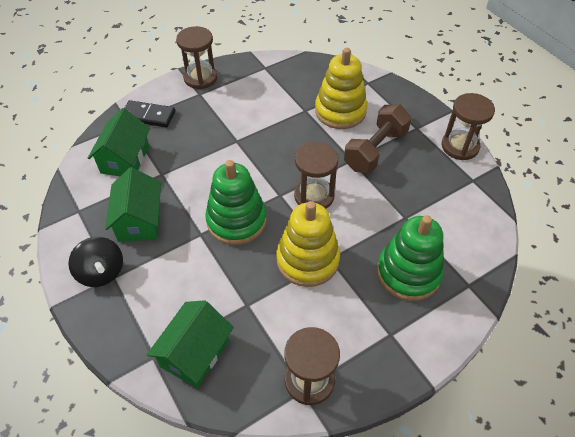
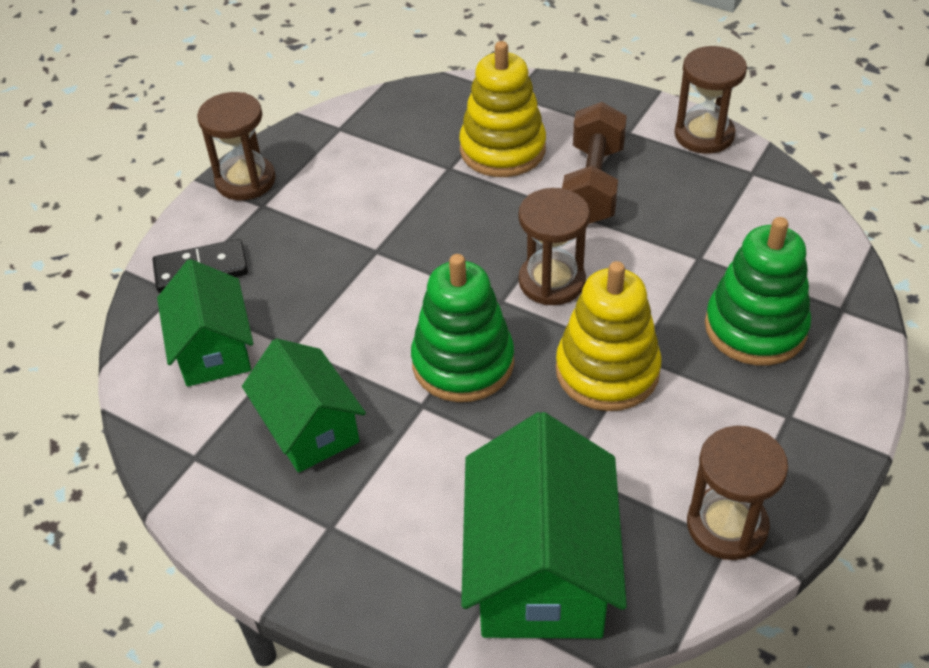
camera: 25 degrees left, 5 degrees down
(101, 272) = (306, 528): black spinning top -> none
(195, 353) = (540, 570): green house -> green house, size x1.54

